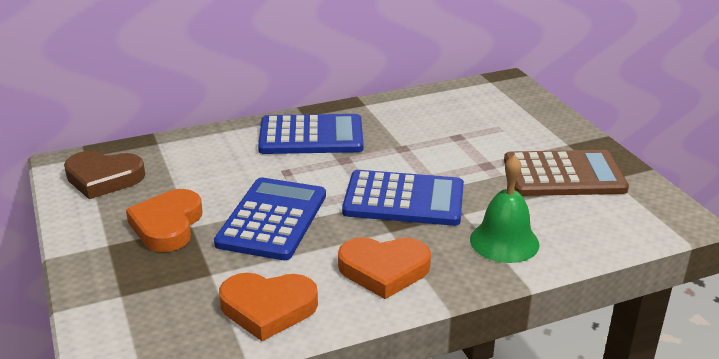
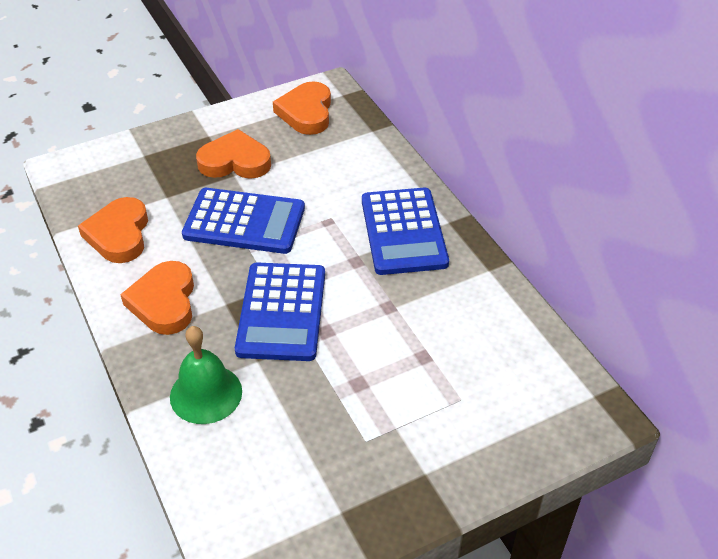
camera: 85 degrees right, 15 degrees up
(103, 178) = (306, 112): brown heart -> orange heart
(564, 175) = (344, 461): brown calculator -> none

